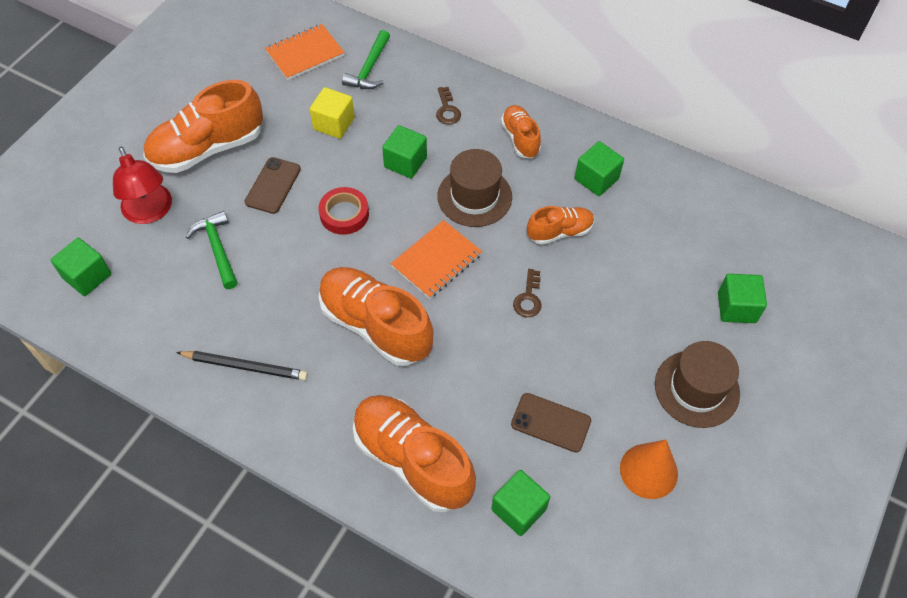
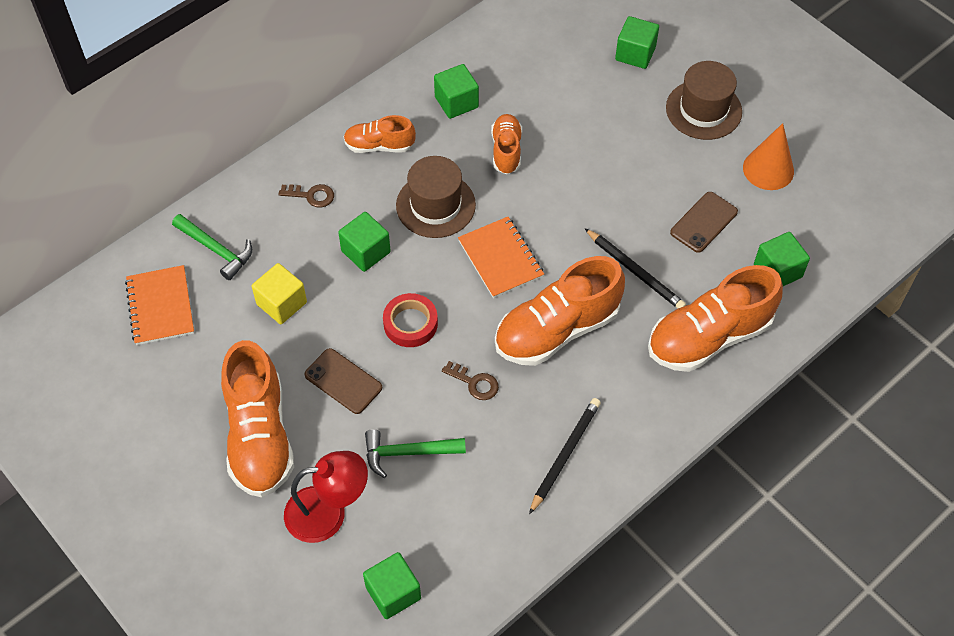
camera: 70 degrees left, 0 degrees up
(465, 374) = (635, 271): none -> black pencil
(528, 298) = (570, 198): brown key -> brown key (474, 383)

